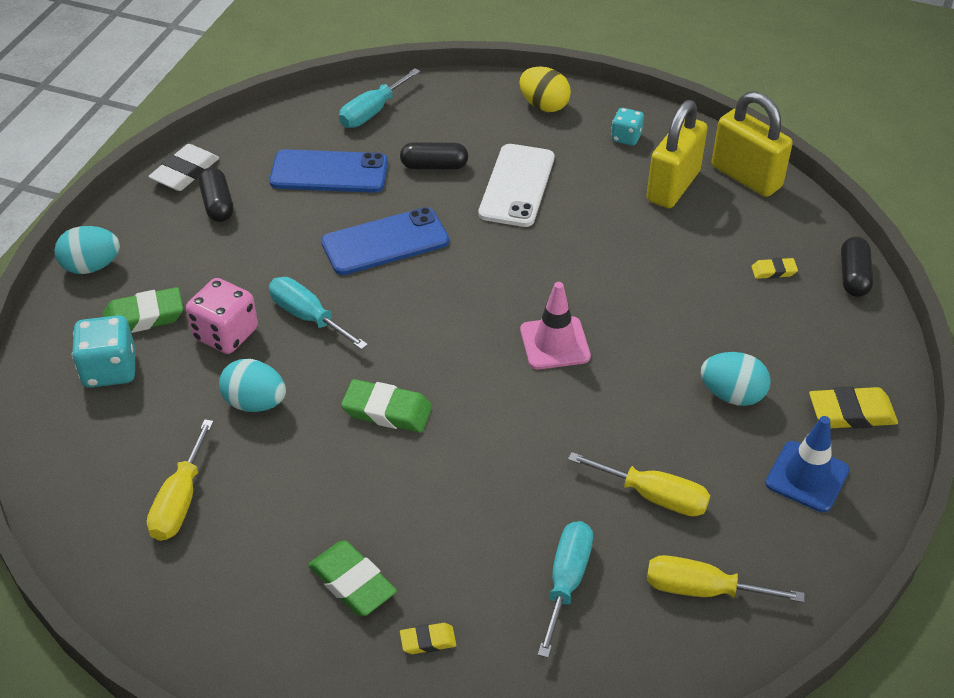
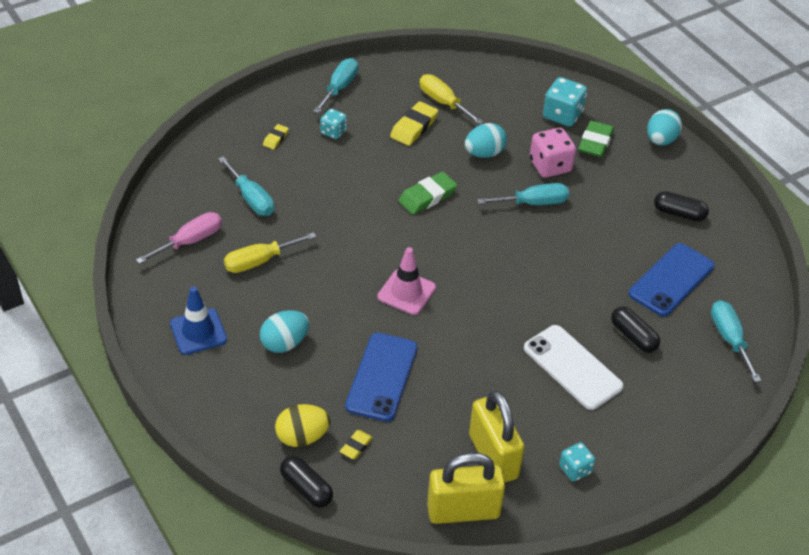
camera: 125 degrees right, 0 degrees up
(185, 172) = (728, 214): white eraser -> none
(245, 643) = (339, 88): none -> turquoise screwdriver
(352, 583) = (333, 132): green eraser -> turquoise dice
(385, 242) = (571, 269): blue phone -> blue phone (382, 377)
(434, 166) = (633, 336): black capsule -> black capsule turned 75 degrees counterclockwise
(544, 106) = (659, 445): yellow egg -> yellow egg (302, 437)
(702, 590) = (190, 241): yellow screwdriver -> pink screwdriver
(851, 413) = (212, 388): yellow eraser -> yellow eraser (414, 127)

